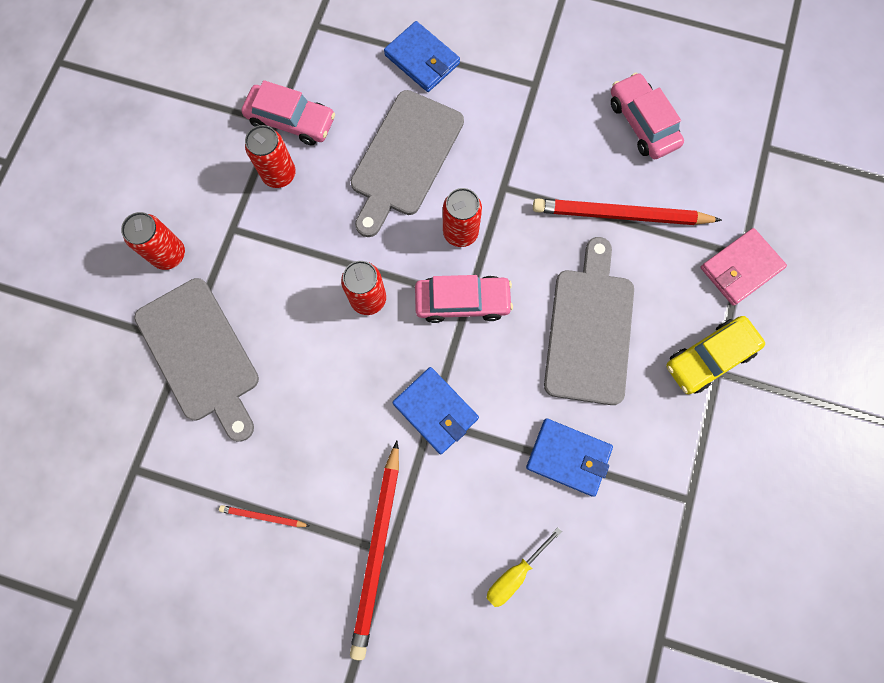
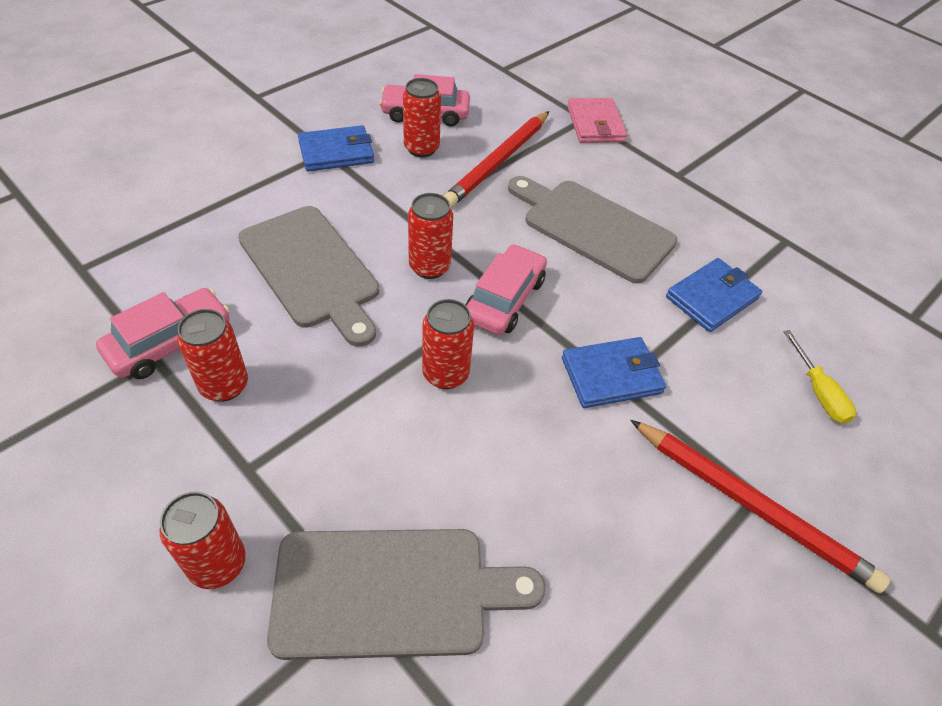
camera: 65 degrees left, 25 degrees down
(263, 516) = (660, 618): red pencil -> none
(422, 59) = (219, 209): blue wallet -> blue wallet (336, 152)
(593, 148) = (421, 148): none -> red can
(709, 357) = (662, 173): yellow car -> none

